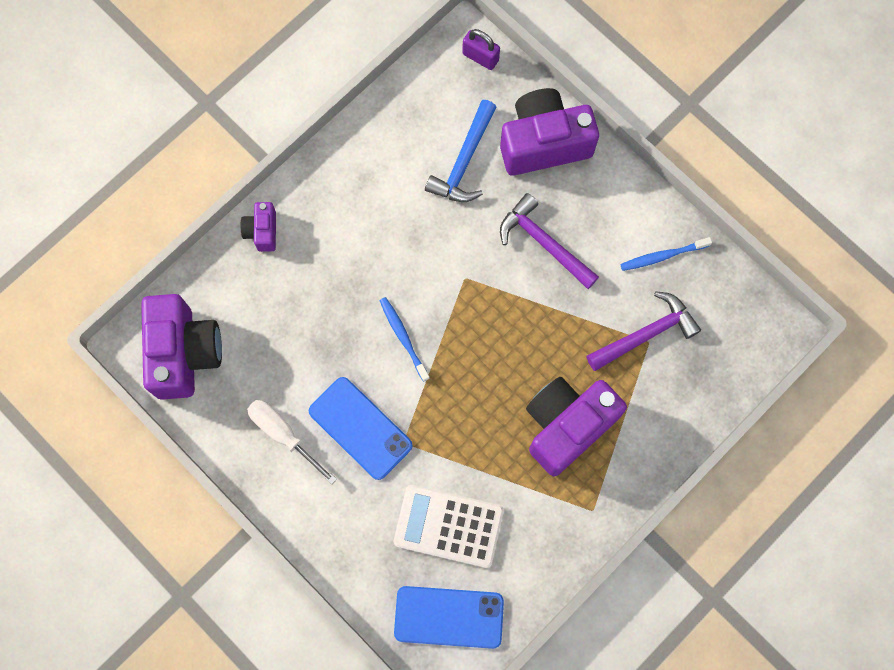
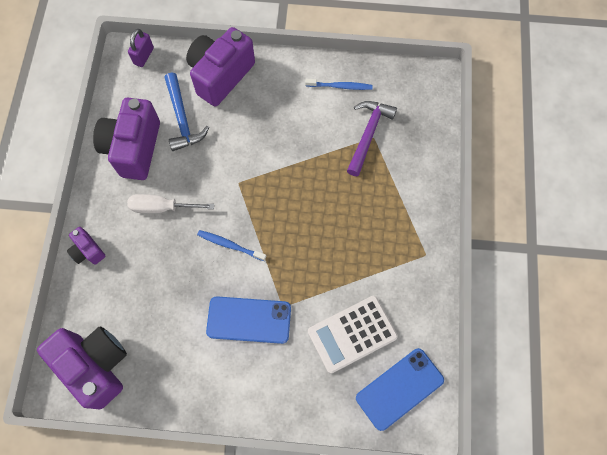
camera: 40 degrees left, 5 degrees down
(284, 435) = (204, 363): white screwdriver -> white screwdriver (162, 207)
(480, 57) = (143, 56): purple padlock -> purple padlock turned 60 degrees counterclockwise
(543, 243) = (267, 129): purple hammer -> none
(567, 426) = (369, 219): purple camera -> purple camera (133, 148)
(662, 256) = (340, 86): blue toothbrush -> blue toothbrush turned 120 degrees counterclockwise

